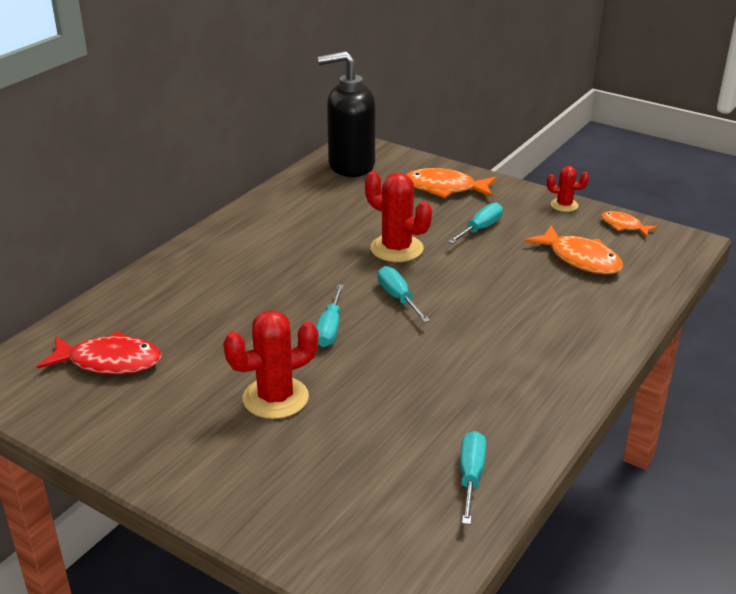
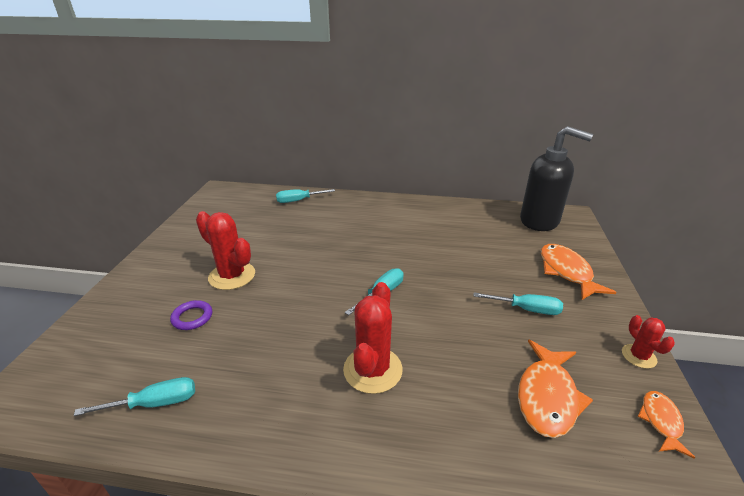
camera: 65 degrees right, 0 degrees up
(109, 362) = (247, 212): red fish -> none
(330, 329) = (321, 274): turquoise screwdriver -> turquoise screwdriver (298, 200)
(341, 440) = (192, 317): none -> purple ring
(351, 166) = (540, 221): black soap dispenser -> black soap dispenser turned 150 degrees clockwise
(396, 249) = (448, 273): red cactus -> red cactus (372, 370)

